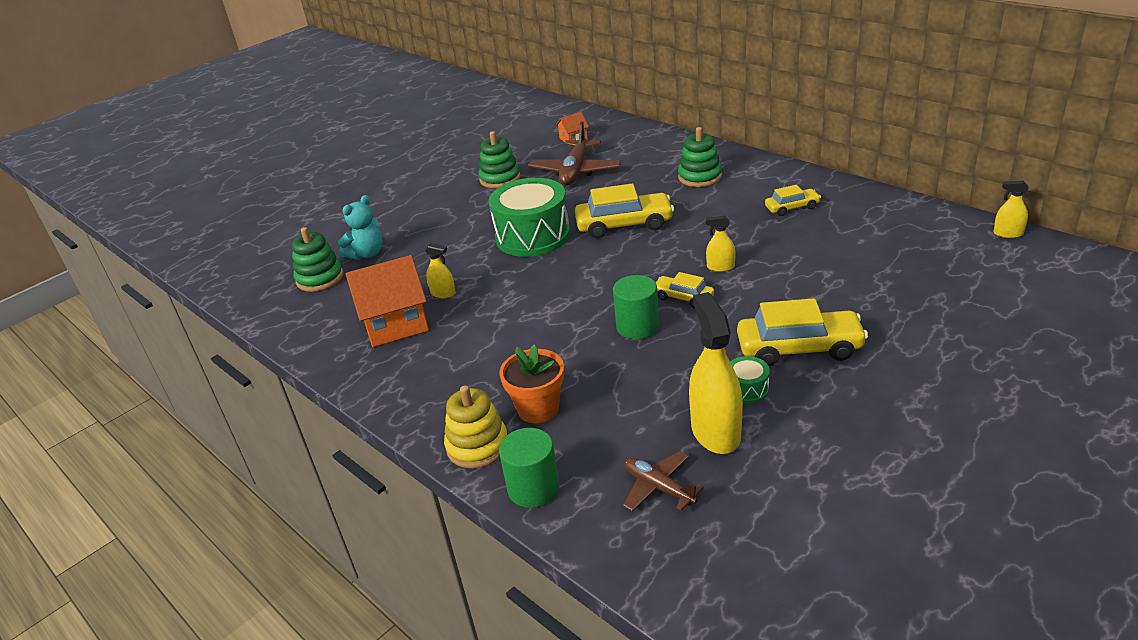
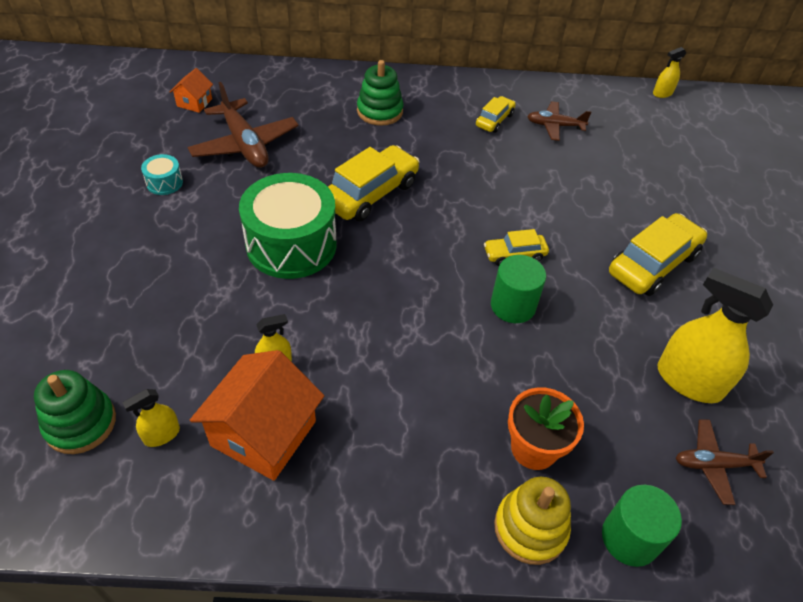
camera: 50 degrees left, 15 degrees up
(367, 254) = (107, 357): turquoise teddy bear -> none
(500, 178) = (164, 182): green stacking toy -> turquoise drum
(720, 267) = (508, 207): yellow spray bottle -> yellow spray bottle (162, 435)
(747, 389) = (663, 324): green drum -> none
(845, 227) = (555, 126): none -> brown plane

